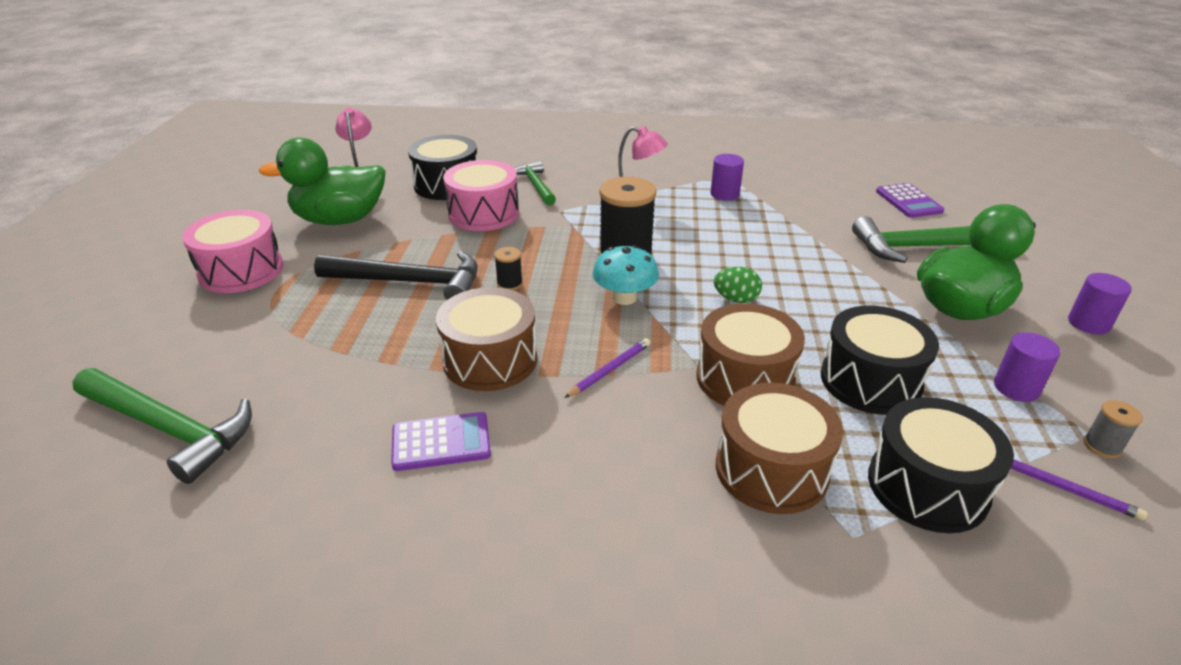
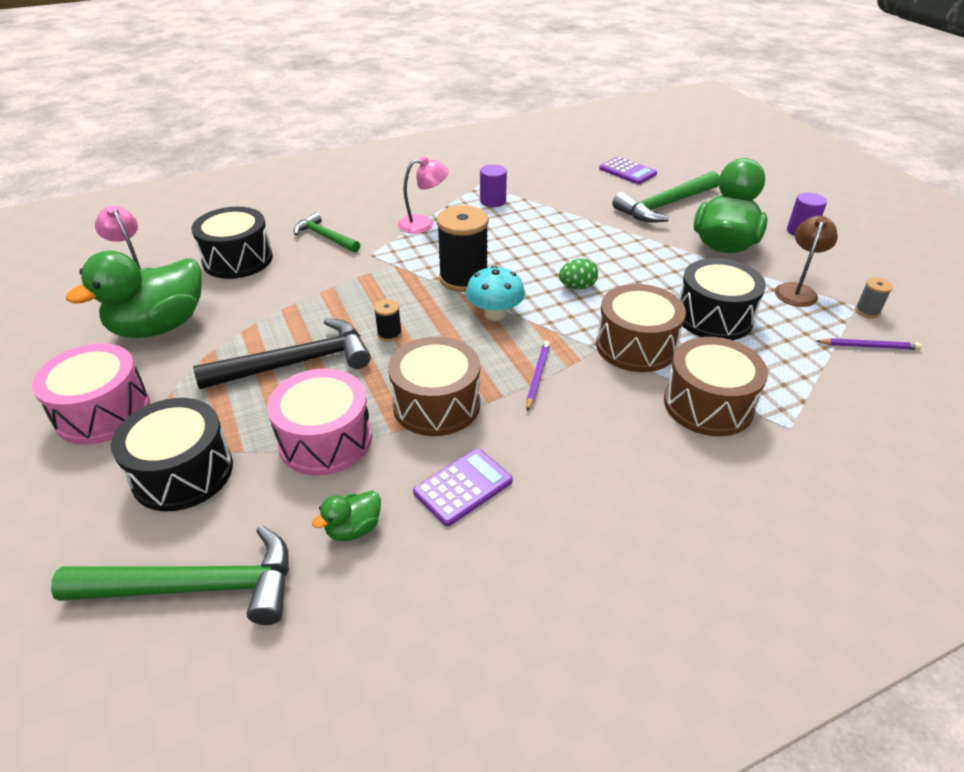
camera: 30 degrees left, 5 degrees up
(319, 436) = (353, 529): none -> green duck
(483, 213) = (302, 277): pink drum -> pink drum (325, 440)
(927, 486) = (802, 376): black drum -> black drum (183, 472)
(1016, 388) = (797, 290): purple cylinder -> brown lamp

